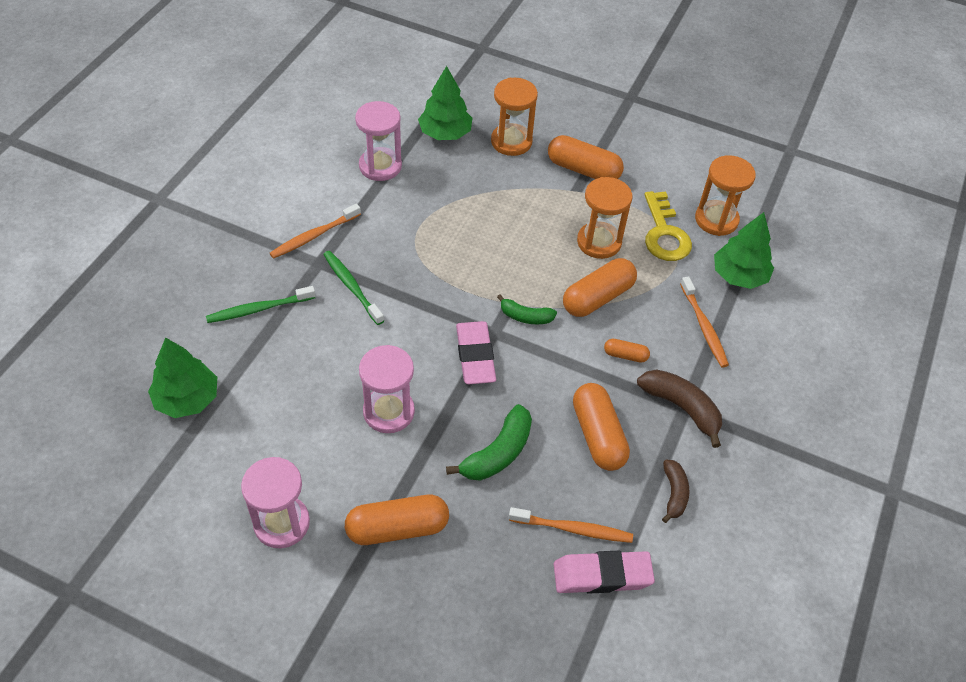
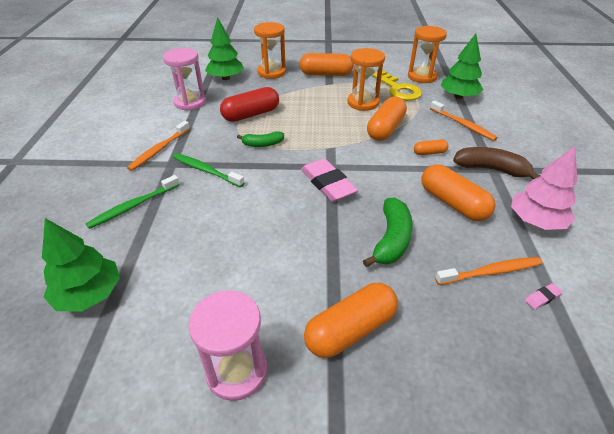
camera: 20 degrees left, 10 degrees down
(388, 412) = (285, 241): pink hourglass -> none
(444, 214) = (251, 114): none -> red capsule
(525, 316) = (346, 151): green banana -> green banana (262, 144)
(602, 575) = (542, 298): pink eraser -> pink eraser, size x0.41
(674, 494) = (536, 221): brown banana -> pink tree

